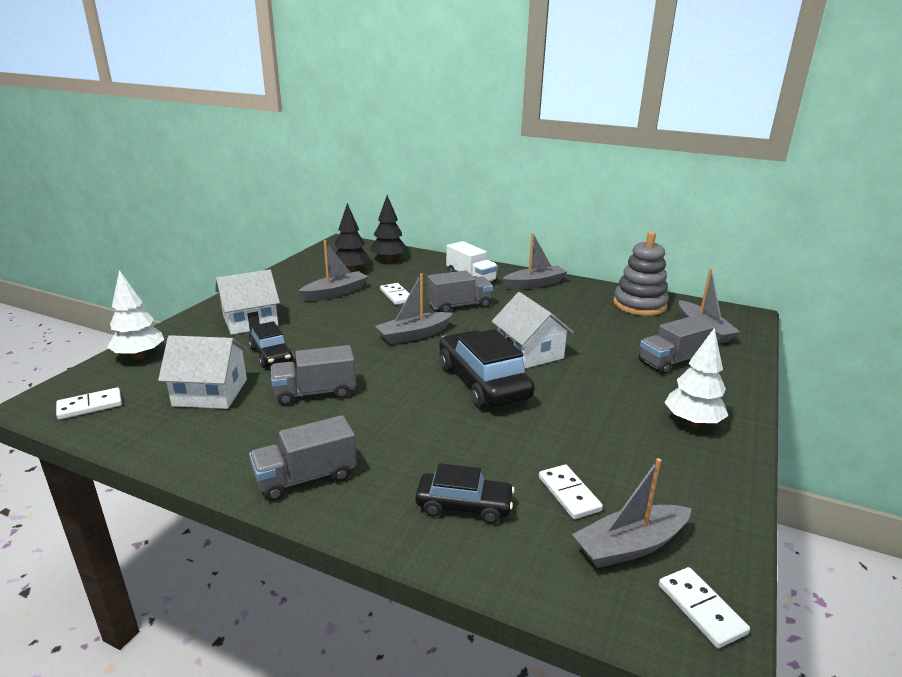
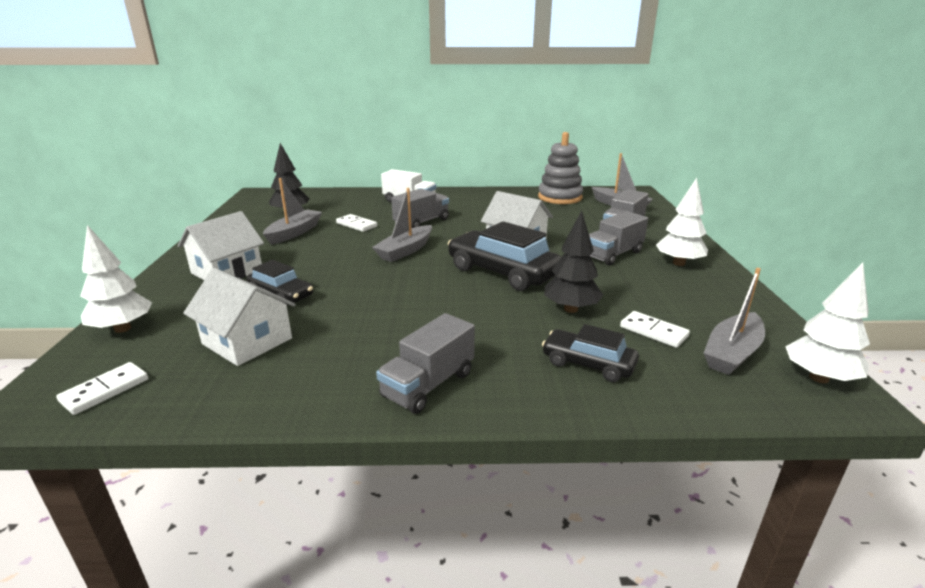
camera: 25 degrees left, 0 degrees up
(210, 392) = (247, 341): white house -> white house turned 60 degrees clockwise
(315, 393) = (361, 314): grey truck -> grey truck (613, 254)
(388, 260) = (319, 199): black tree -> black tree (570, 309)
(464, 506) = (588, 364): black car -> black car turned 135 degrees counterclockwise
(534, 284) = (467, 197): grey boat -> none
(701, 609) = (819, 378): white domino -> white tree

